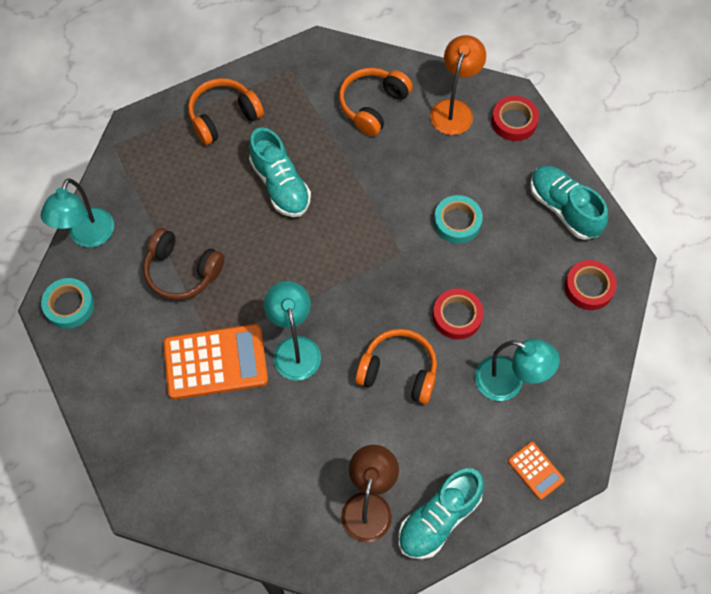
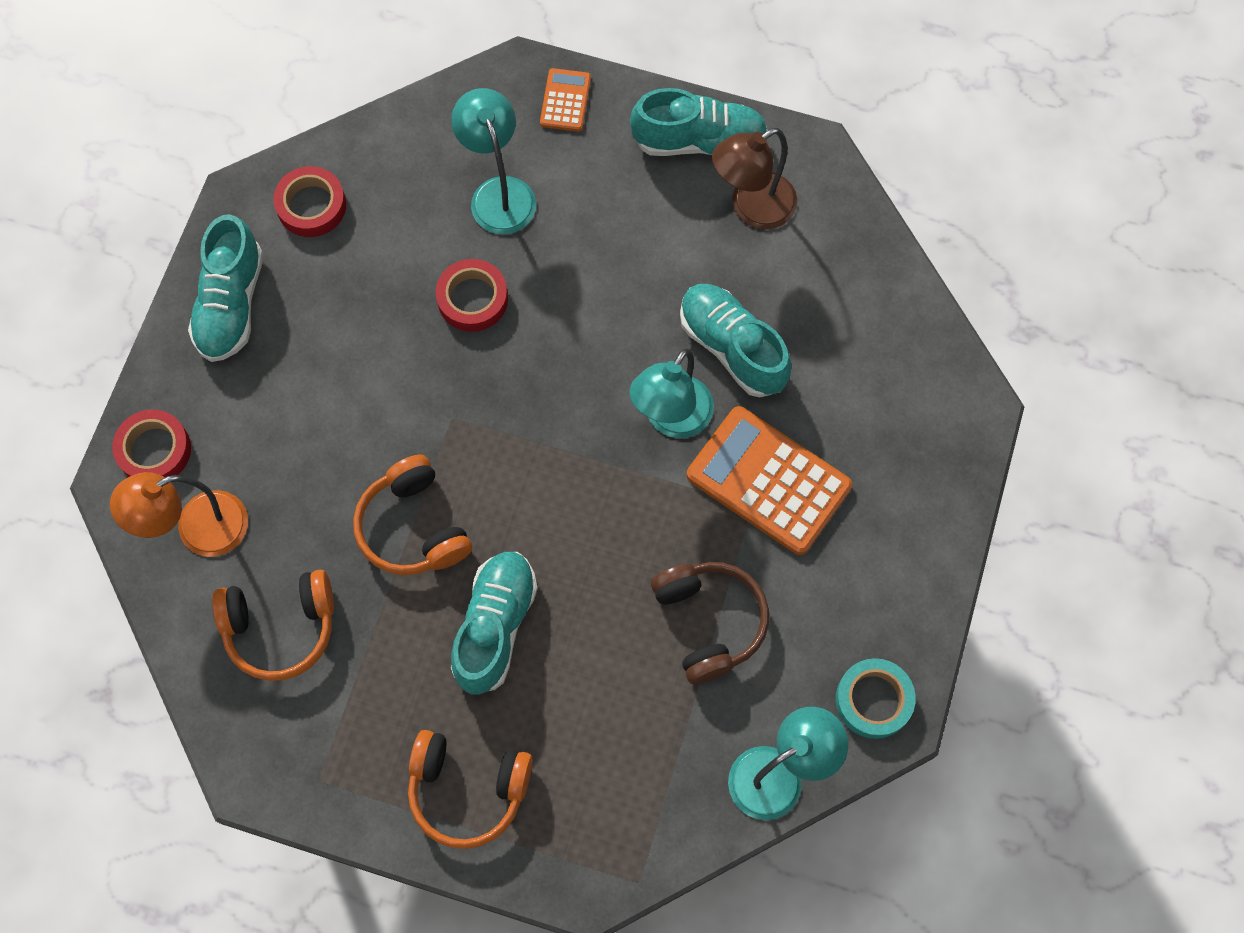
camera: 135 degrees left, 5 degrees up
(301, 414) = (732, 347): none -> turquoise shoe
(398, 371) = (591, 300): orange headphones -> orange headphones (413, 527)
(457, 222) = (356, 395): turquoise tape -> none

